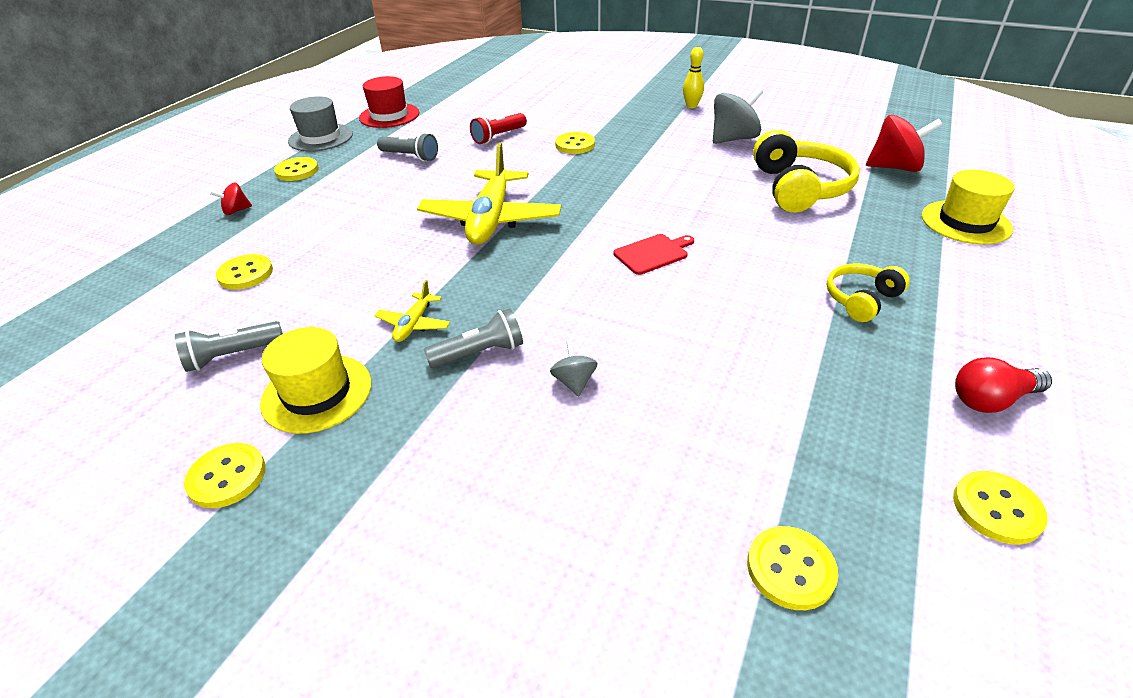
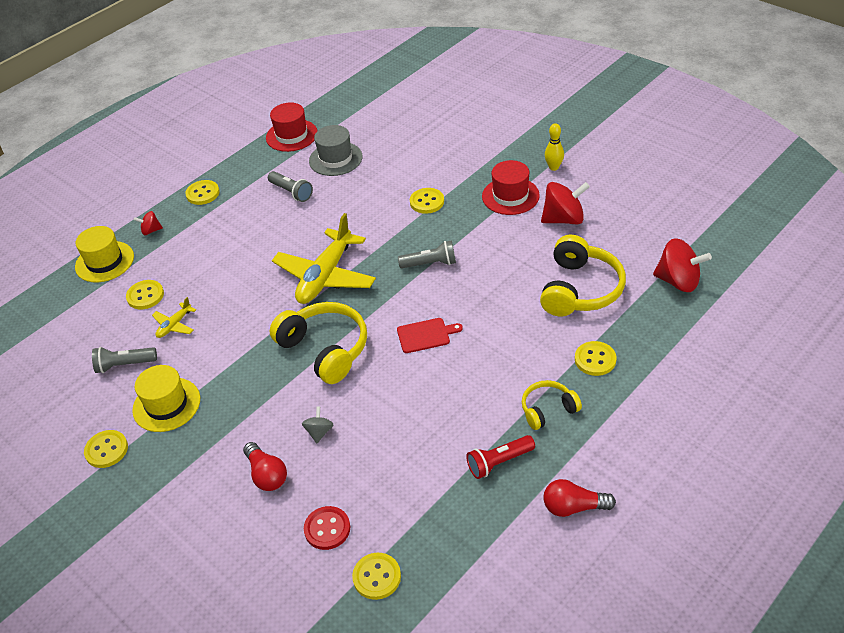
camera: 20 degrees right, 5 degrees up
(321, 138) = (230, 155): grey hat -> grey hat (335, 159)
(414, 324) = (239, 364): yellow plane -> yellow plane (174, 325)
(479, 353) = (271, 396): grey flashlight -> grey flashlight (430, 264)
(498, 137) = (369, 180): red flashlight -> red flashlight (499, 462)
(521, 455) = (266, 475): none -> red light bulb
(530, 288) = (325, 349): none -> yellow headphones
(662, 512) = (327, 529): none -> red button
(663, 130) = (510, 196): none -> red hat
(733, 139) = (563, 219): grey spinning top -> red spinning top
(965, 222) = (687, 354): yellow hat -> yellow hat (104, 262)
(997, 509) = (516, 575): yellow button -> yellow button (595, 359)

